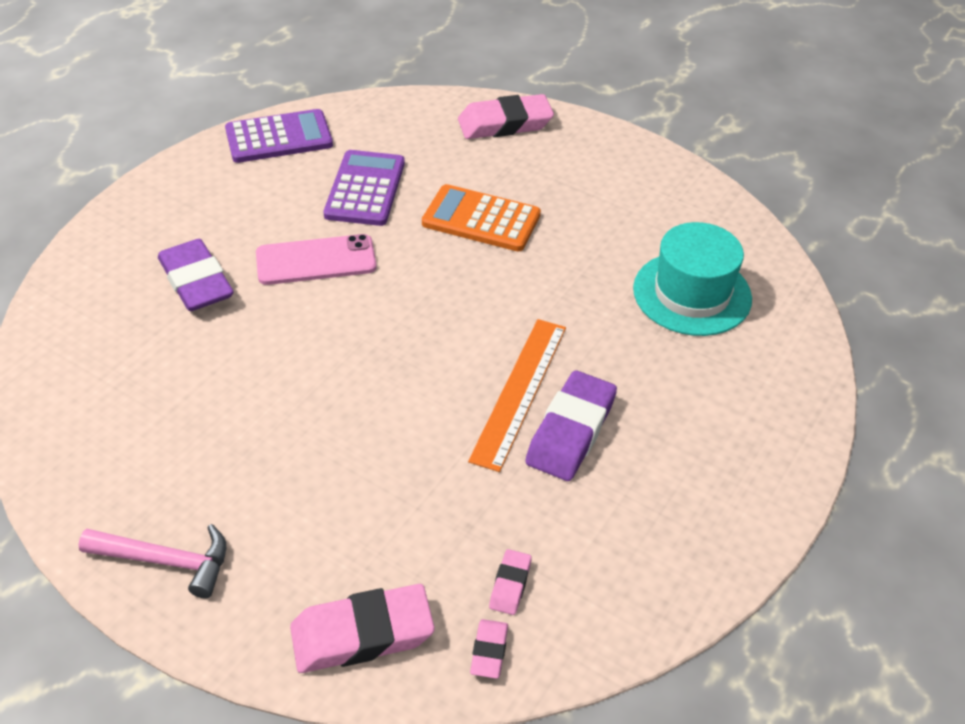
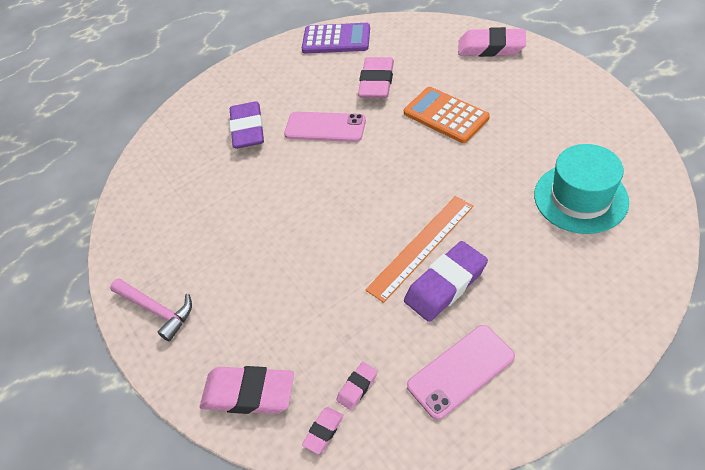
camera: 30 degrees right, 5 degrees up
(365, 189) = (376, 82): purple calculator -> pink eraser
(633, 530) = (461, 371): none -> pink phone

